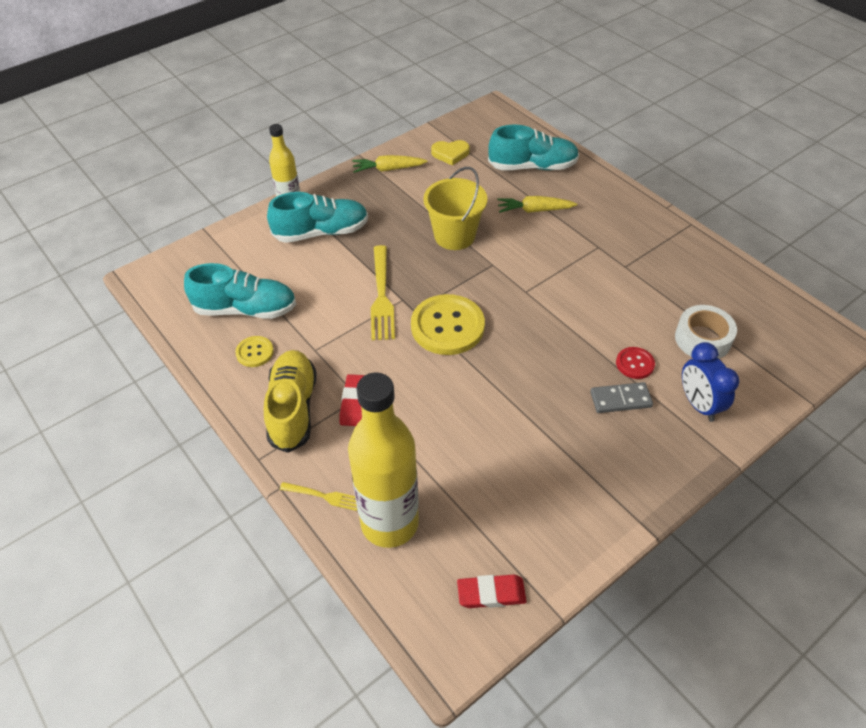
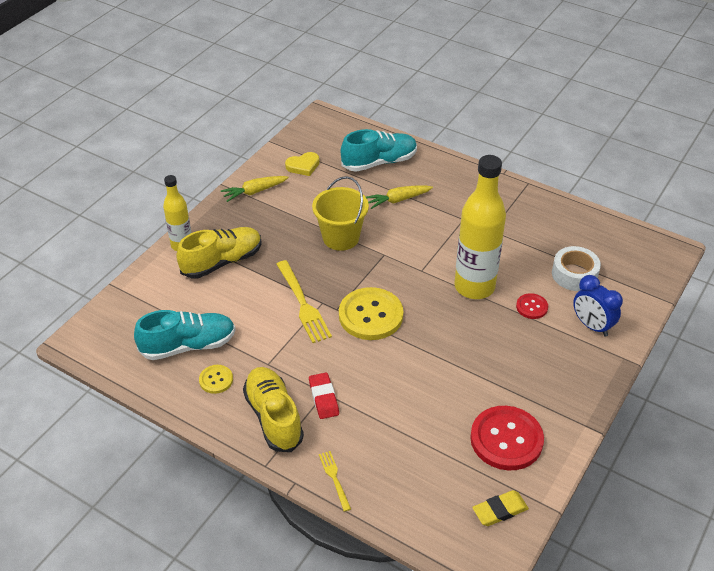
camera: 20 degrees left, 5 degrees down
(321, 232) = (222, 262): turquoise shoe -> yellow shoe
(323, 496) = (334, 478): yellow fork -> yellow fork turned 105 degrees counterclockwise
(389, 523) = (398, 483): yellow bottle -> yellow bottle (474, 287)
(491, 593) = (500, 510): red eraser -> yellow eraser
(536, 510) = (506, 439): none -> red button
(620, 399) = (533, 338): grey domino -> none

